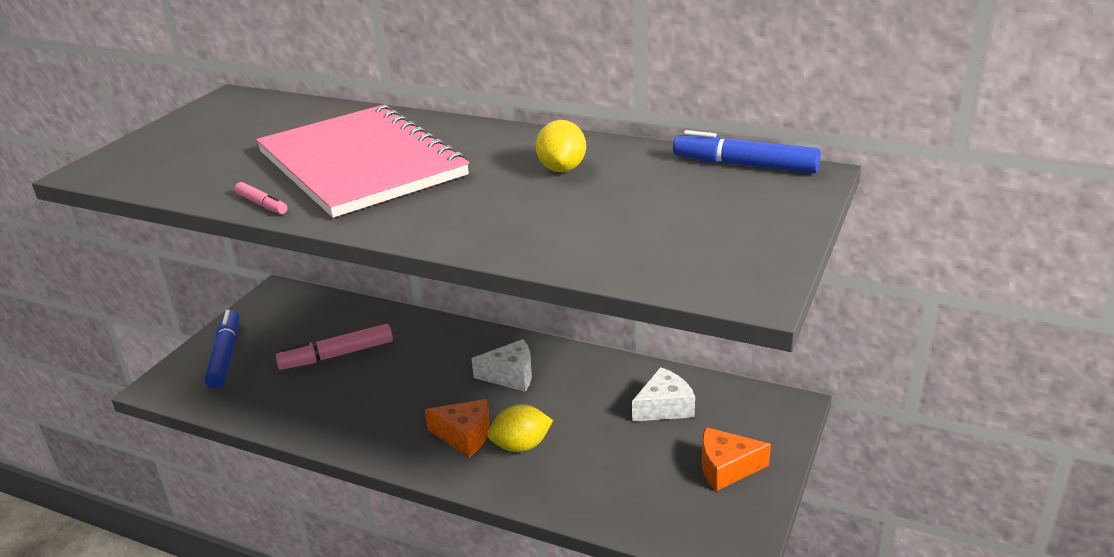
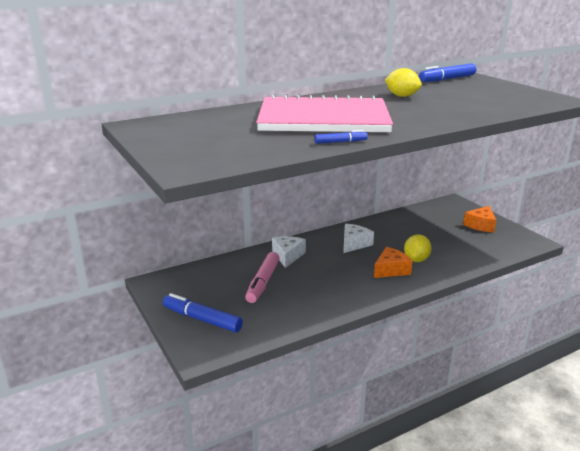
camera: 55 degrees left, 5 degrees down
(262, 204) = (340, 142): pink marker -> blue marker
(664, 407) = (425, 221): white cheese -> white cheese (287, 256)

